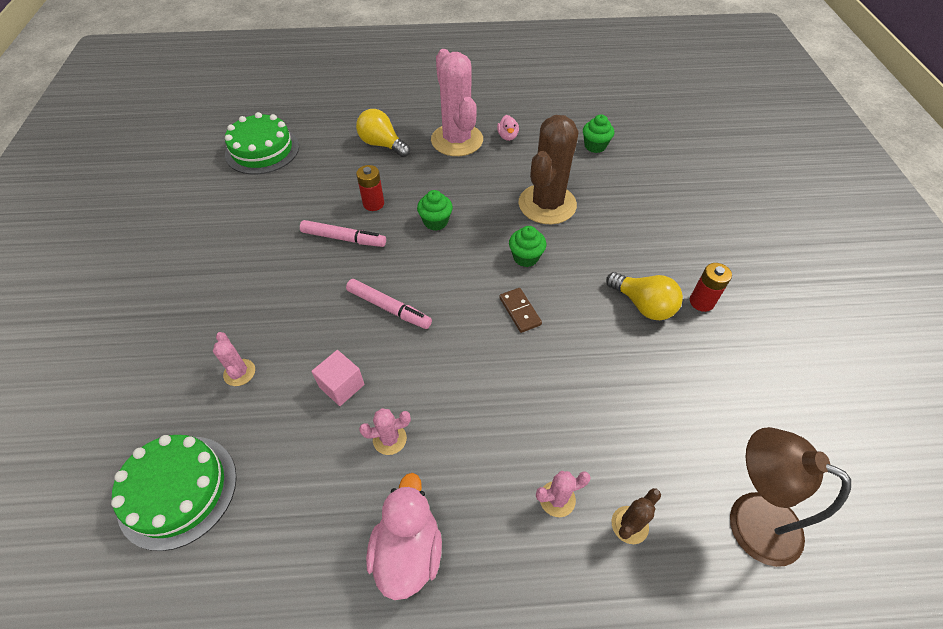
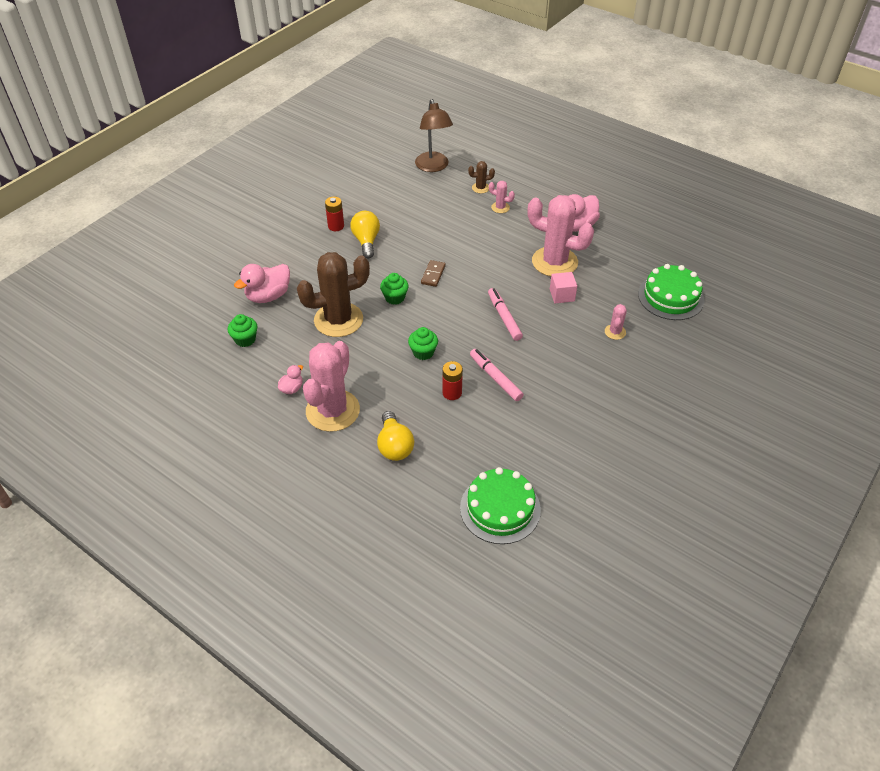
camera: 140 degrees left, 5 degrees down
(389, 439) = (554, 262): pink cactus -> pink cactus, size x2.34
(636, 187) = (268, 296): none -> pink duck

